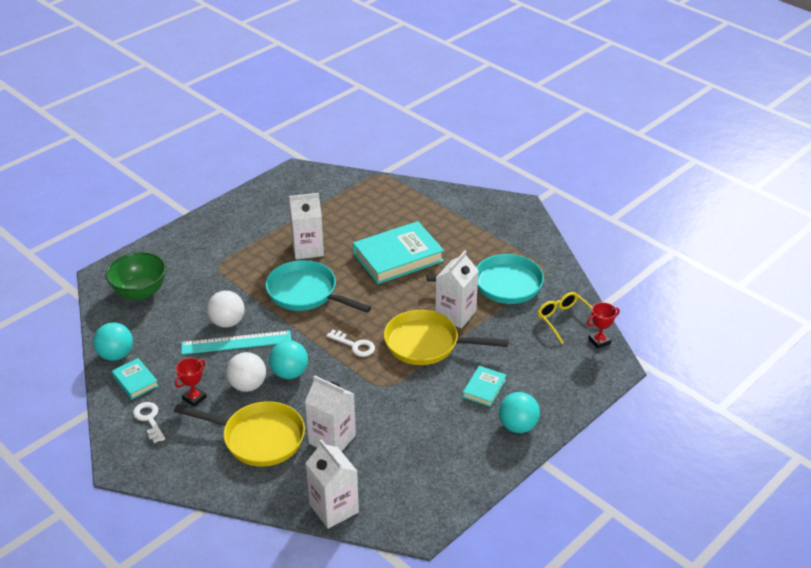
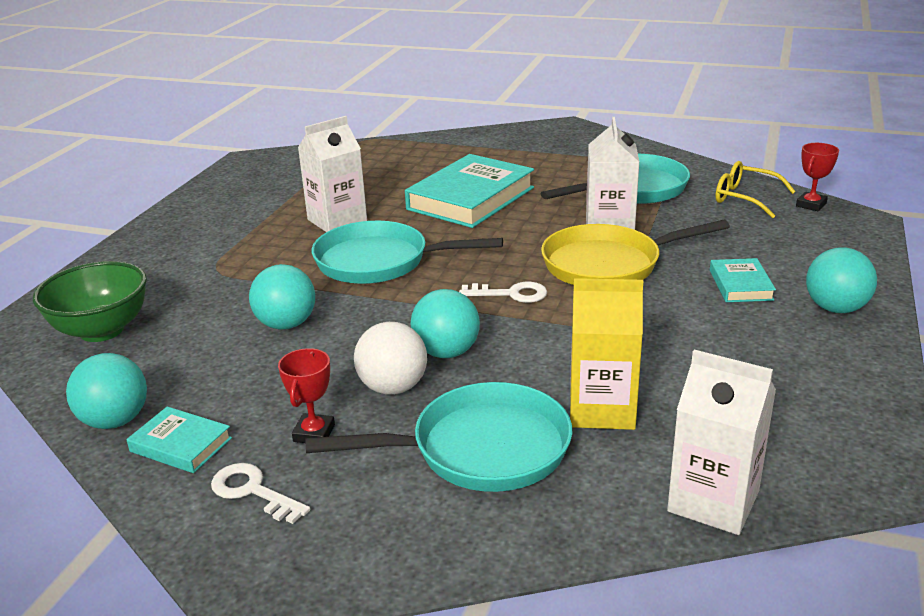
camera: 25 degrees left, 10 degrees down
(227, 322) = (286, 324): white ball -> turquoise ball
(236, 343) = (323, 343): turquoise ruler -> none
(258, 438) = (481, 449): yellow pan -> turquoise pan
(332, 439) = (602, 409): white carton -> yellow carton

